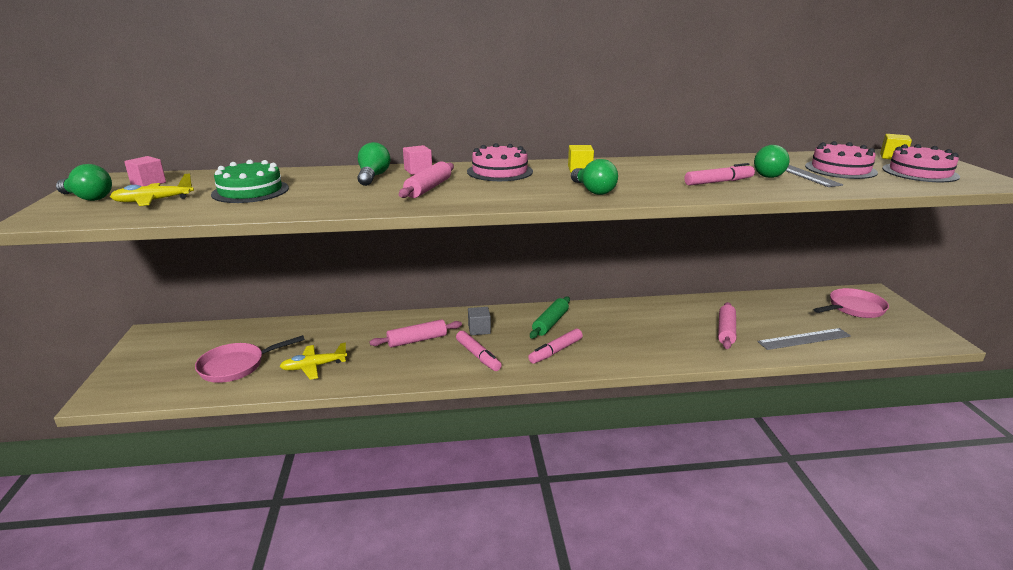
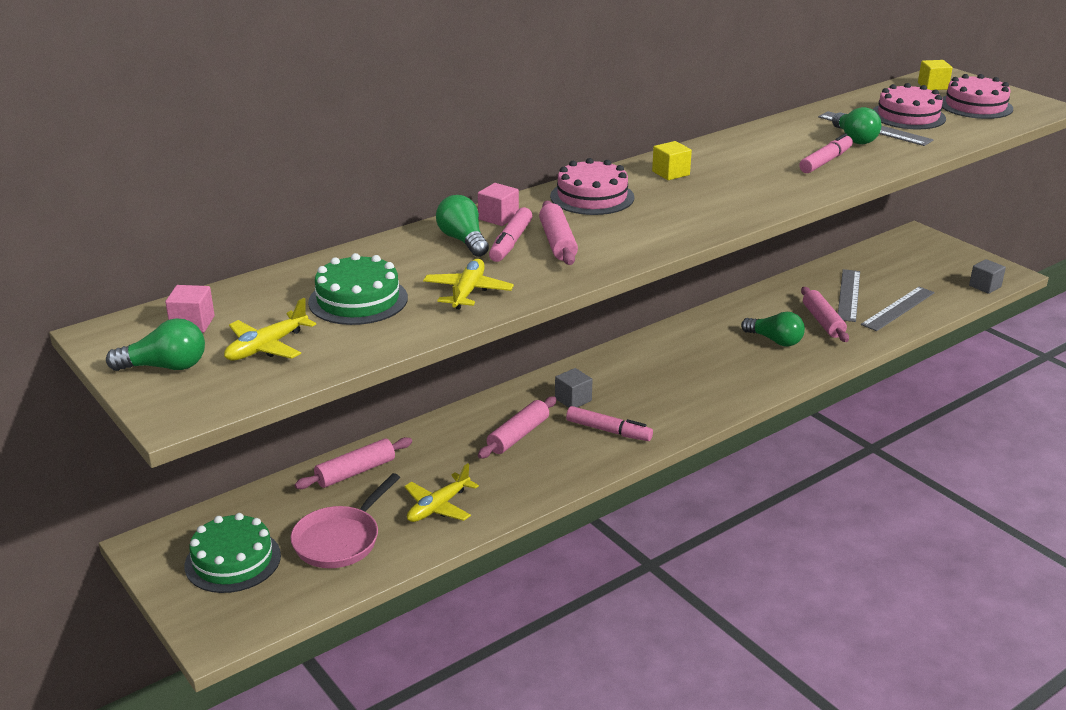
camera: 30 degrees left, 5 degrees up
(171, 357) = (233, 560): none -> green cake
(299, 330) = (355, 472): none -> pink rolling pin
(318, 200) = (468, 292): none -> yellow plane
(550, 323) = (642, 367): green rolling pin -> none
(556, 351) = (683, 398): pink marker -> pink marker (511, 242)
(593, 190) = (728, 203): green light bulb -> green light bulb (775, 340)
(768, 319) = (849, 295): none -> grey ruler
(853, 308) = (913, 259): pink pan -> none
(908, 343) = (985, 286): none -> grey cube

